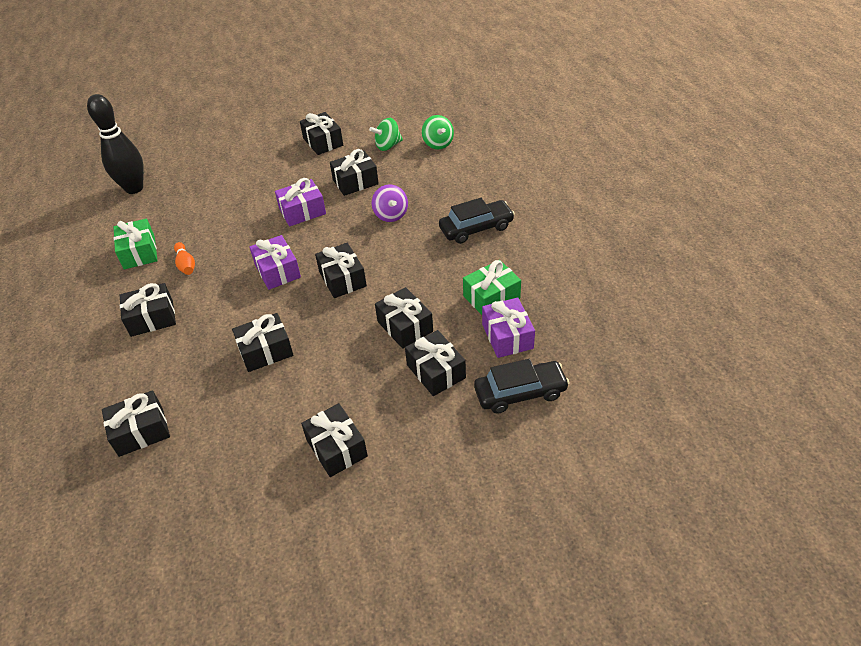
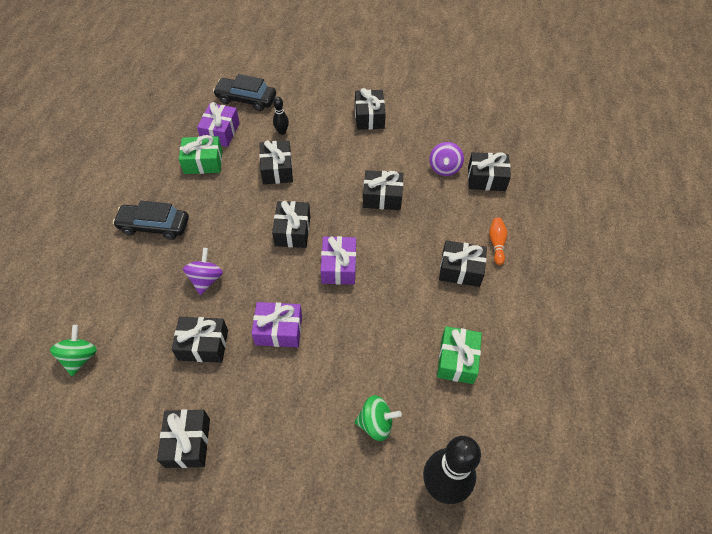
camera: 155 degrees left, 10 degrees up
(186, 264) = (415, 318): orange bowling pin -> orange bowling pin (496, 243)
(201, 420) = (444, 168): none -> purple spinning top
(388, 146) = (128, 387): green spinning top -> green spinning top (376, 423)
(436, 371) = (282, 132): black gift -> black bowling pin

